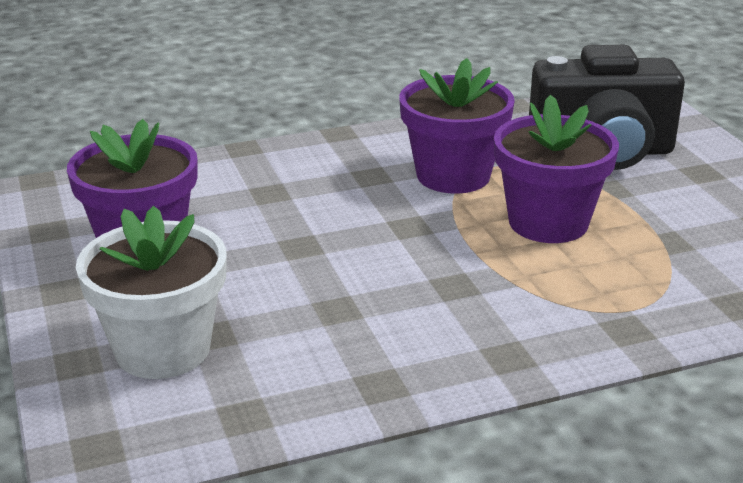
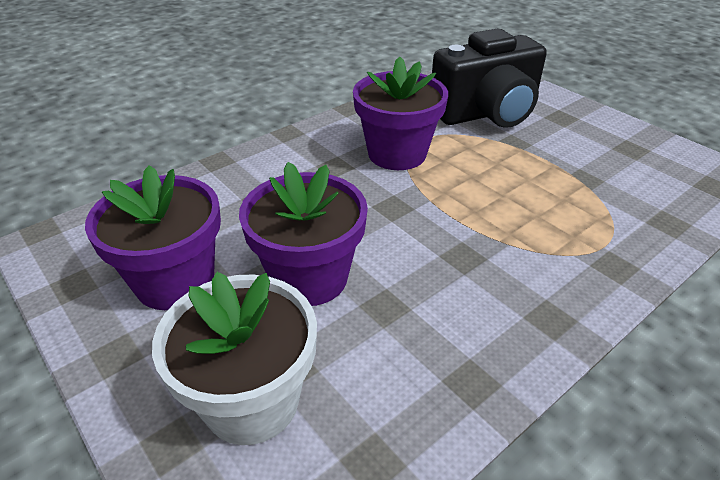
camera: 20 degrees left, 10 degrees up
(548, 222) = (492, 181): purple flower pot -> purple flower pot (309, 278)

